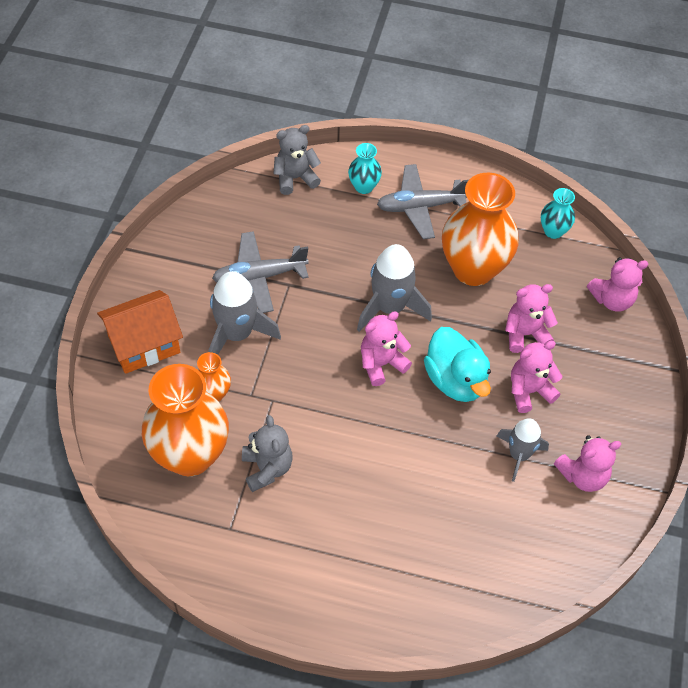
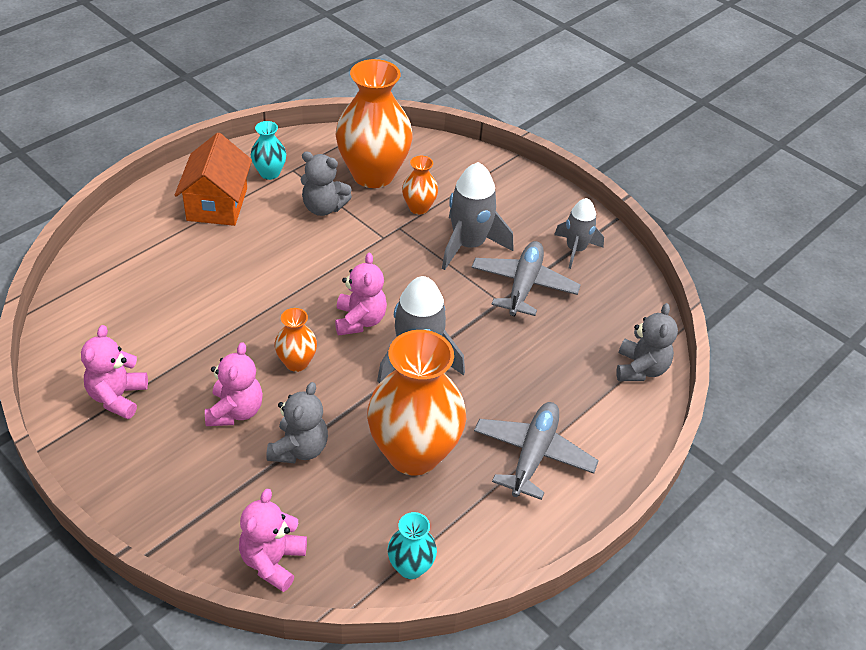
camera: 120 degrees right, 10 degrees down
(144, 344) = (500, 190): orange house -> orange house (217, 204)
(364, 187) = (594, 420): turquoise vase -> turquoise vase (269, 173)
(455, 380) = (296, 362): turquoise duck -> orange vase
(519, 455) = (182, 363): grey rocket -> grey rocket (575, 249)
(525, 334) = (299, 449): pink teddy bear -> grey teddy bear

